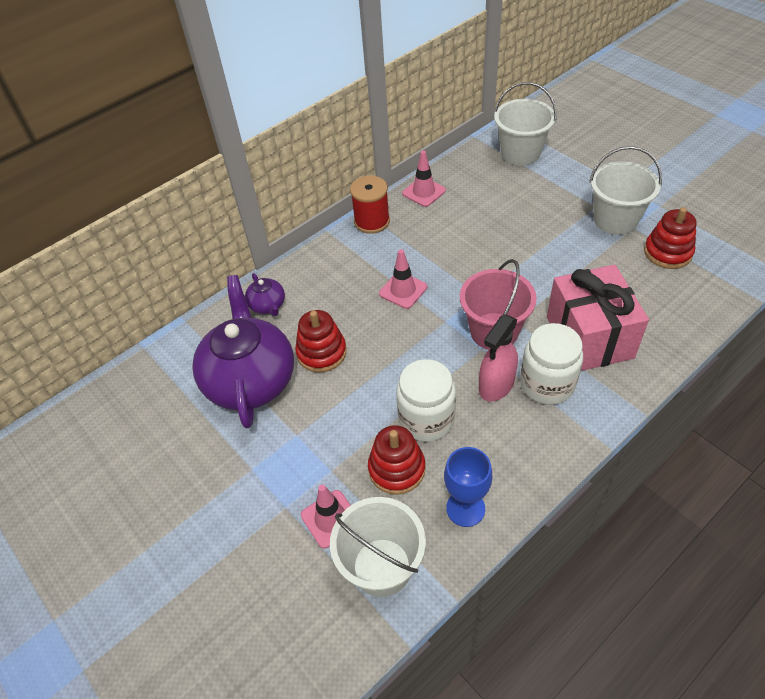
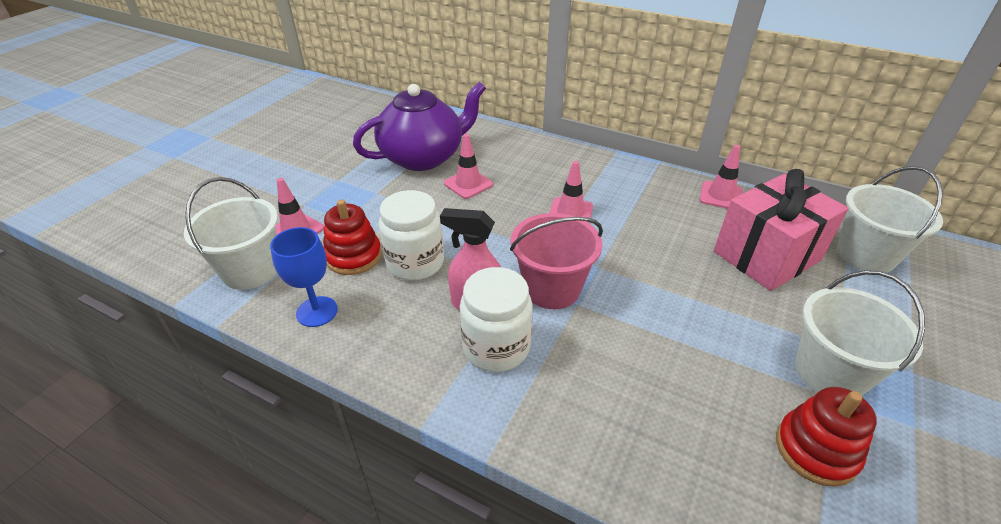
camera: 65 degrees right, 10 degrees down
(268, 305) = (506, 145): purple teapot -> none
(321, 352) = (468, 184): red stacking toy -> pink traffic cone
(372, 221) = (648, 173): red spool -> none
(589, 337) = (588, 376): pink gift -> pink gift (766, 256)

